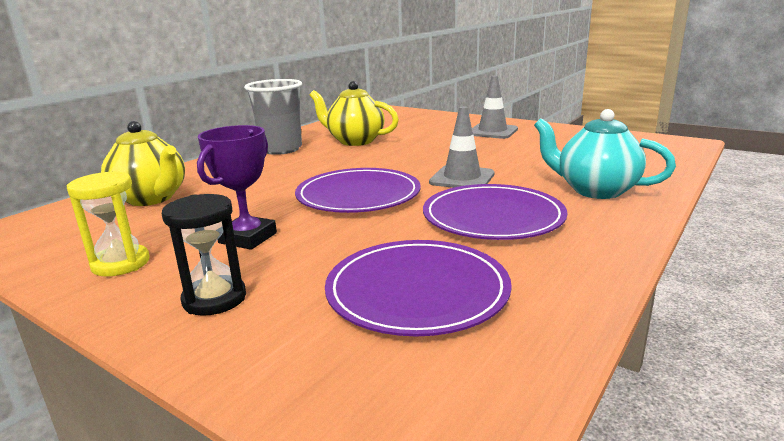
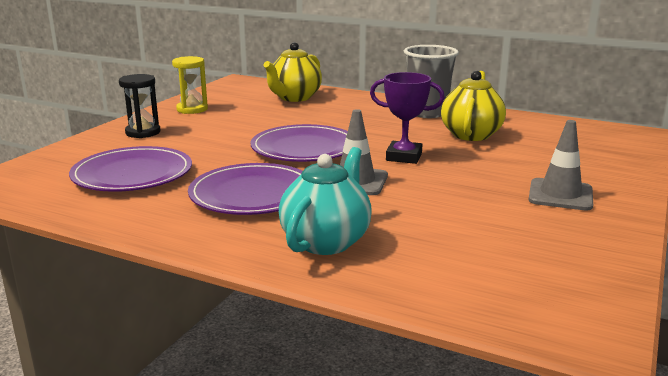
camera: 80 degrees right, 0 degrees up
(248, 238) = (222, 128): purple trophy -> purple trophy (404, 157)

